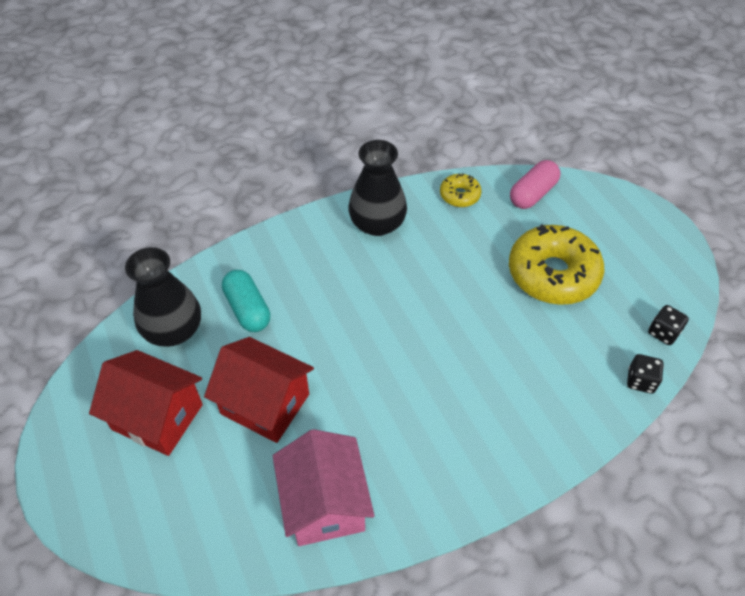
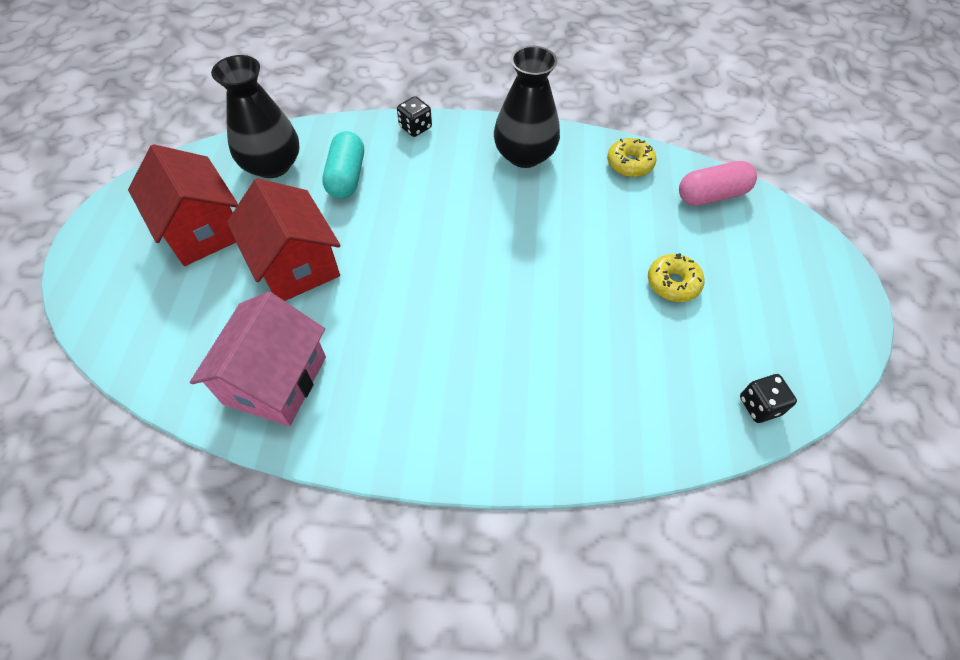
camera: 30 degrees right, 5 degrees up
(553, 274) = (673, 283): yellow donut -> yellow donut, size x0.48
(640, 381) = (691, 442): black dice -> black dice (415, 127)

